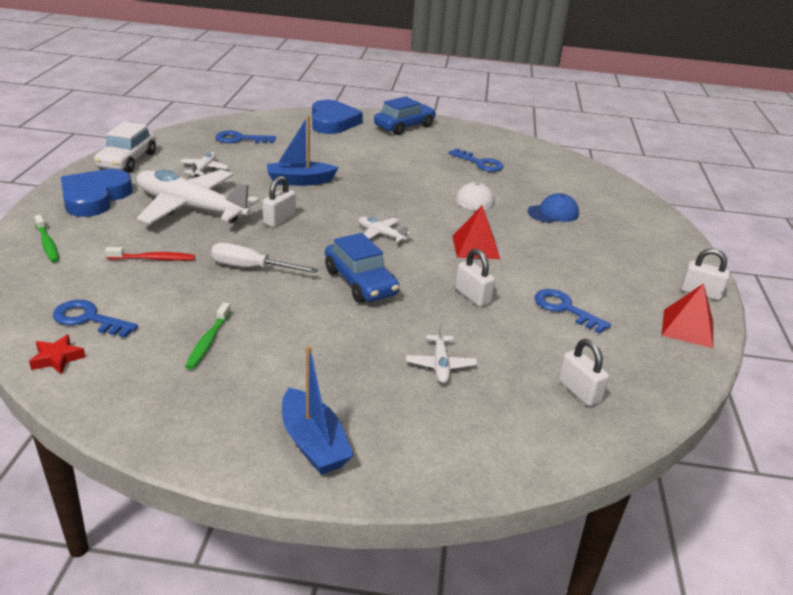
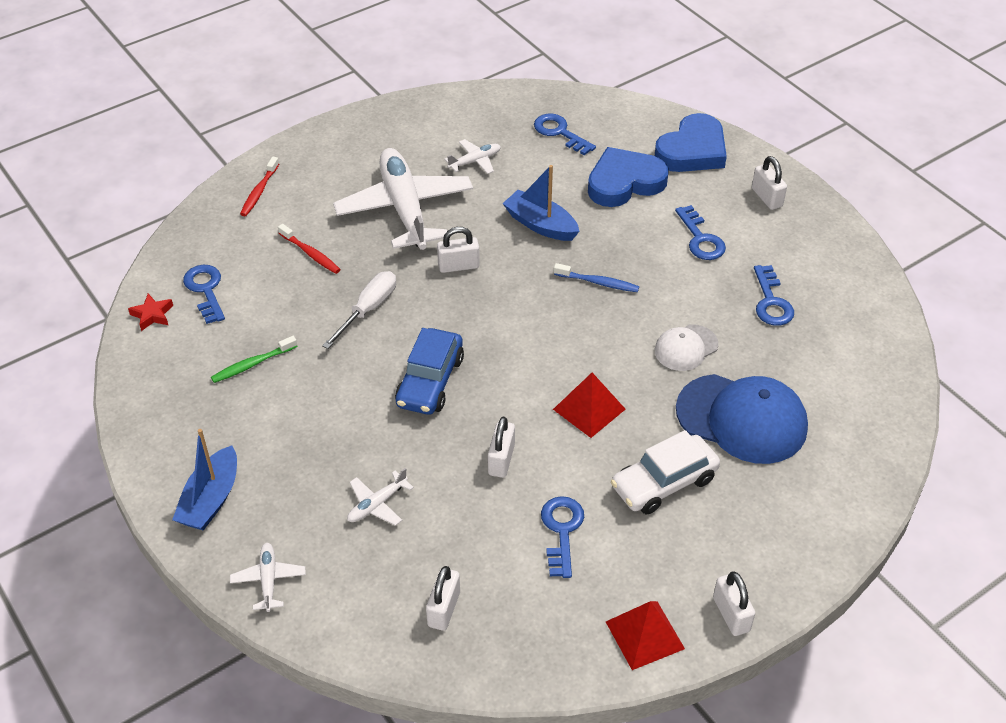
camera: 50 degrees right, 15 degrees up
(47, 244) = (259, 191): green toothbrush -> red toothbrush
(95, 197) = (347, 153): blue heart -> blue heart (624, 182)
(127, 161) = (423, 115): white car -> white car (664, 483)
(251, 268) = (368, 309): white screwdriver -> white screwdriver turned 60 degrees clockwise
(379, 192) = (598, 282): none -> blue toothbrush
(381, 234) = (523, 338): white plane -> white plane (268, 580)
(401, 153) = (700, 239): none -> blue key
(404, 126) = (767, 197): blue car -> white padlock
(553, 213) = (742, 419): blue cap -> blue cap, size x1.86

